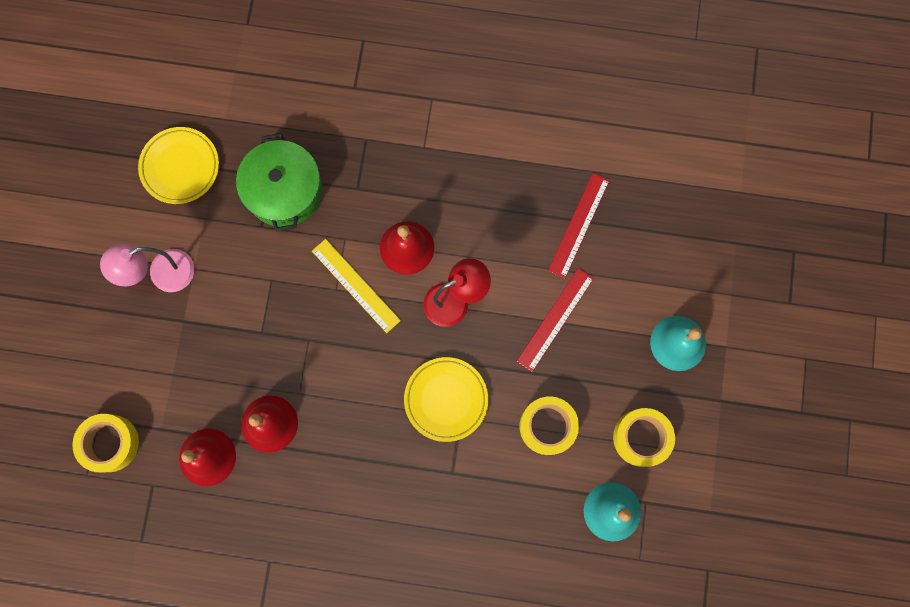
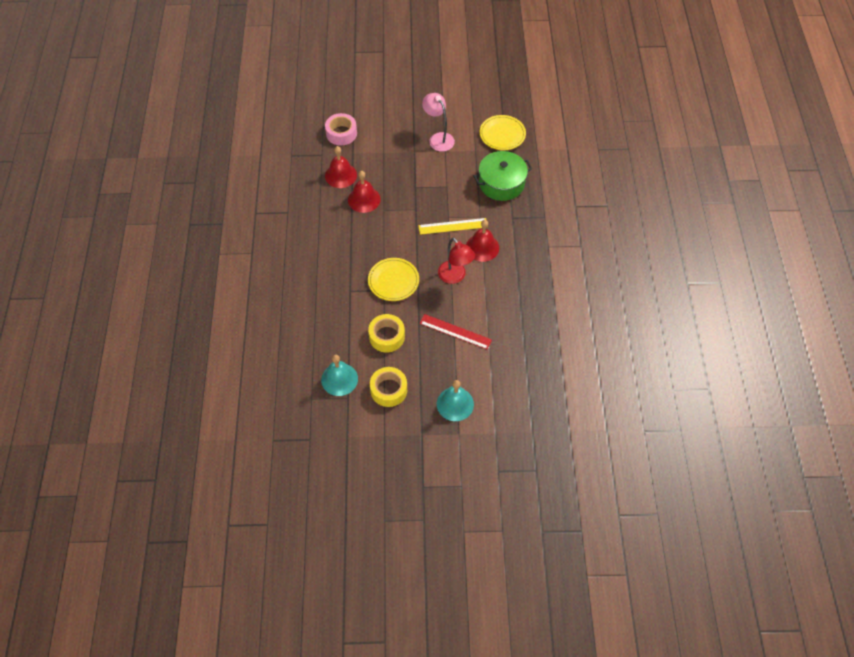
camera: 80 degrees right, 20 degrees down
(110, 443) = (341, 133): yellow tape -> pink tape
(355, 285) = (453, 226): yellow ruler -> yellow ruler turned 45 degrees clockwise
(579, 225) = (520, 336): red ruler -> none

